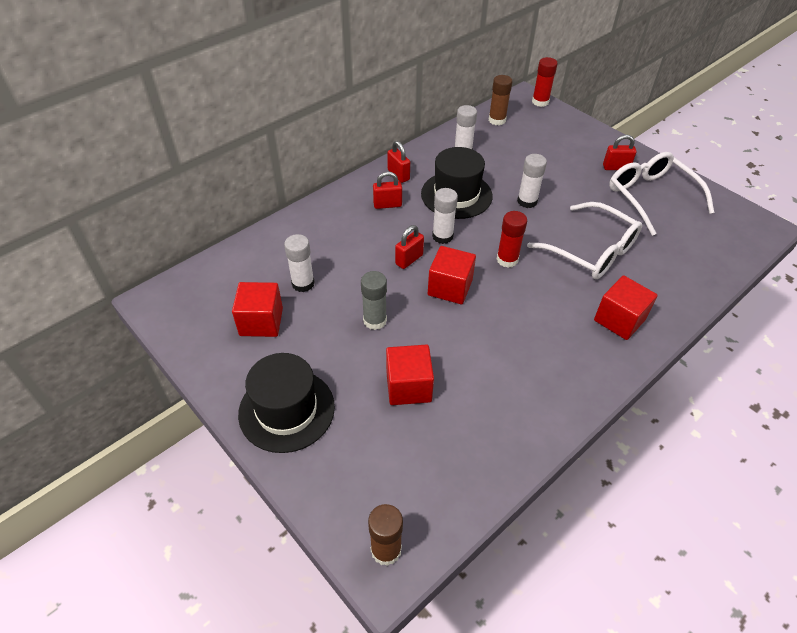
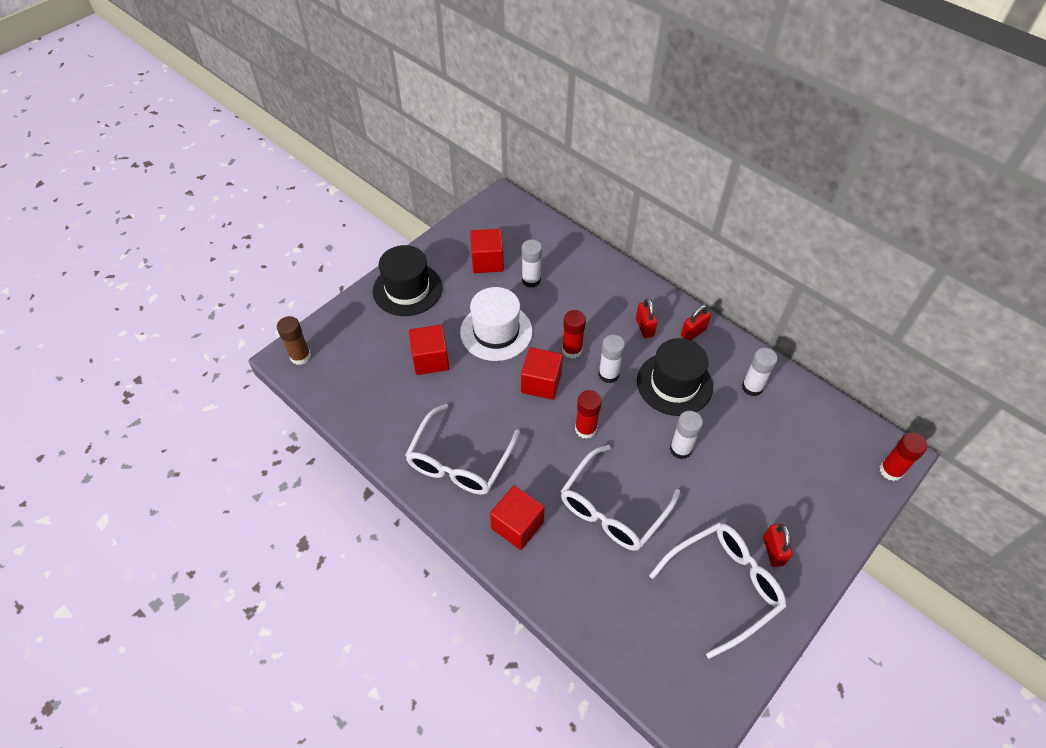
camera: 85 degrees right, 5 degrees up
(375, 320) = (496, 332): grey glue stick -> white hat
(409, 259) = (572, 350): red padlock -> red glue stick
(497, 120) = (828, 421): brown glue stick -> none
(551, 363) = (459, 461): none -> white glasses

